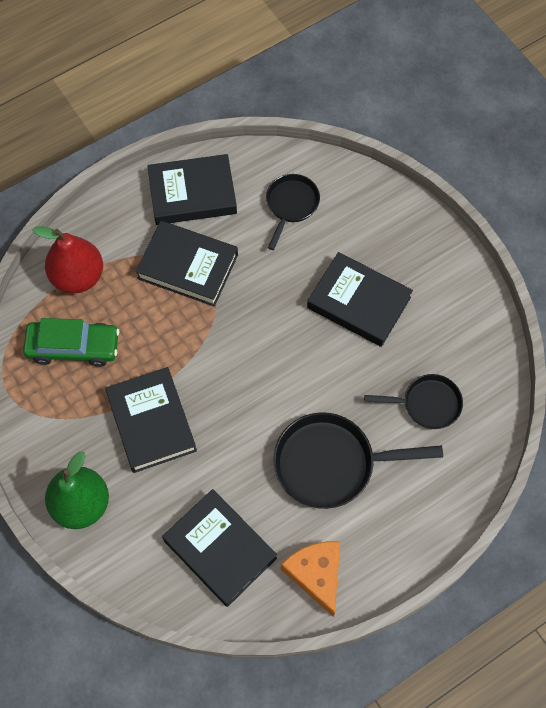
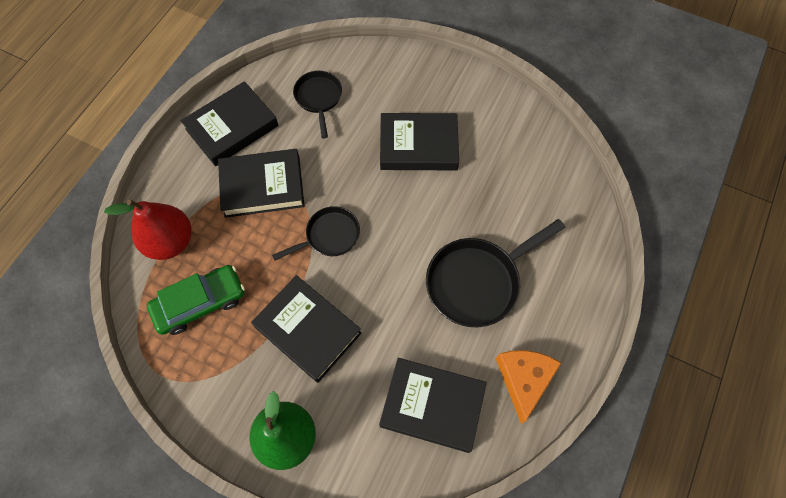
camera: 30 degrees left, 0 degrees up
(316, 574) = (524, 380): orange cheese -> orange cheese turned 60 degrees clockwise
(427, 404) = (520, 195): black pan -> black pan (329, 236)

